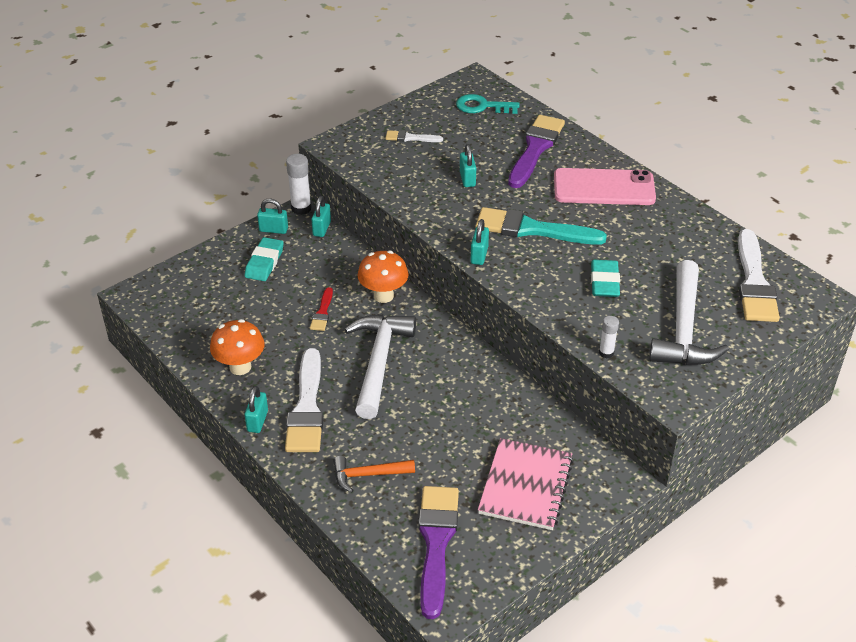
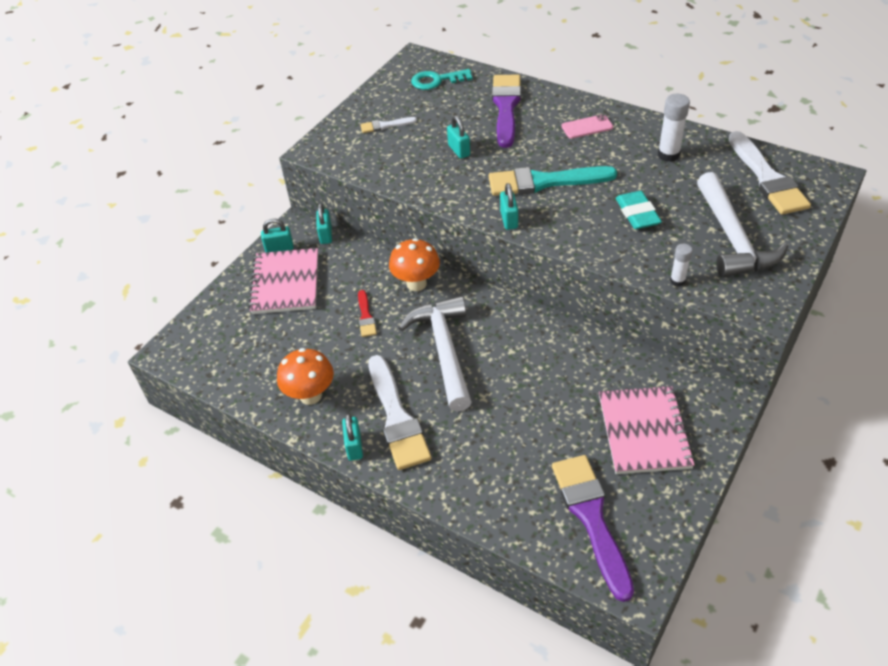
camera: 15 degrees left, 5 degrees up
(264, 262) = (285, 283): turquoise eraser -> pink notebook
(301, 208) = (296, 221): white glue stick -> white glue stick (668, 155)
(368, 475) = (490, 468): orange hammer -> none
(604, 188) = (587, 127): pink phone -> pink phone, size x0.50

